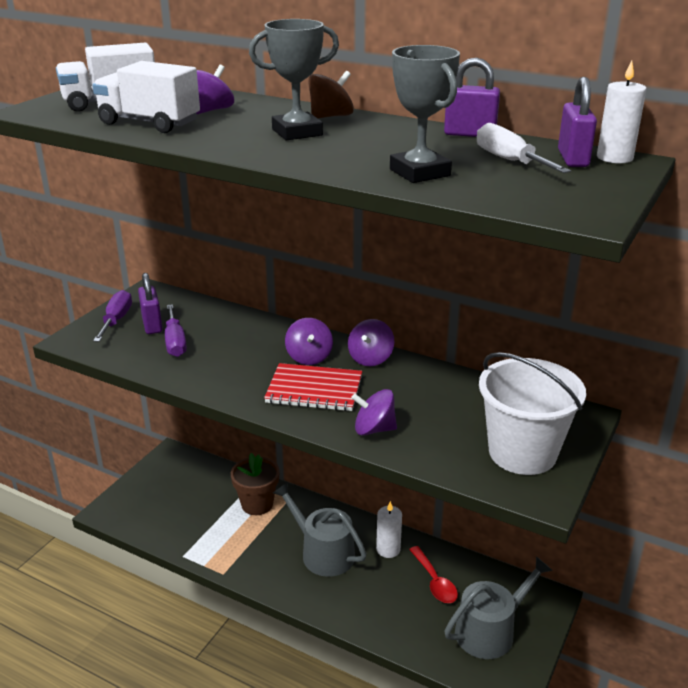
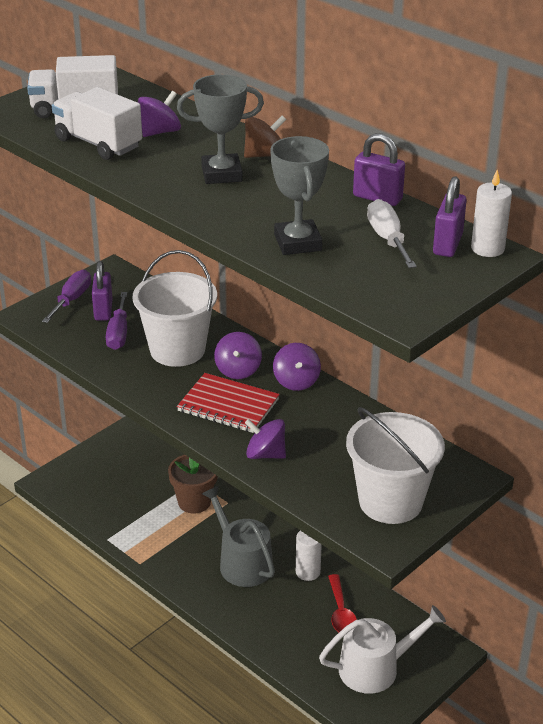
camera: 15 degrees right, 5 degrees up
(241, 348) = (177, 350): none -> white bucket
(370, 358) = (296, 381): purple spinning top -> purple spinning top turned 45 degrees counterclockwise
(490, 630) = (376, 668): grey watering can -> white watering can

